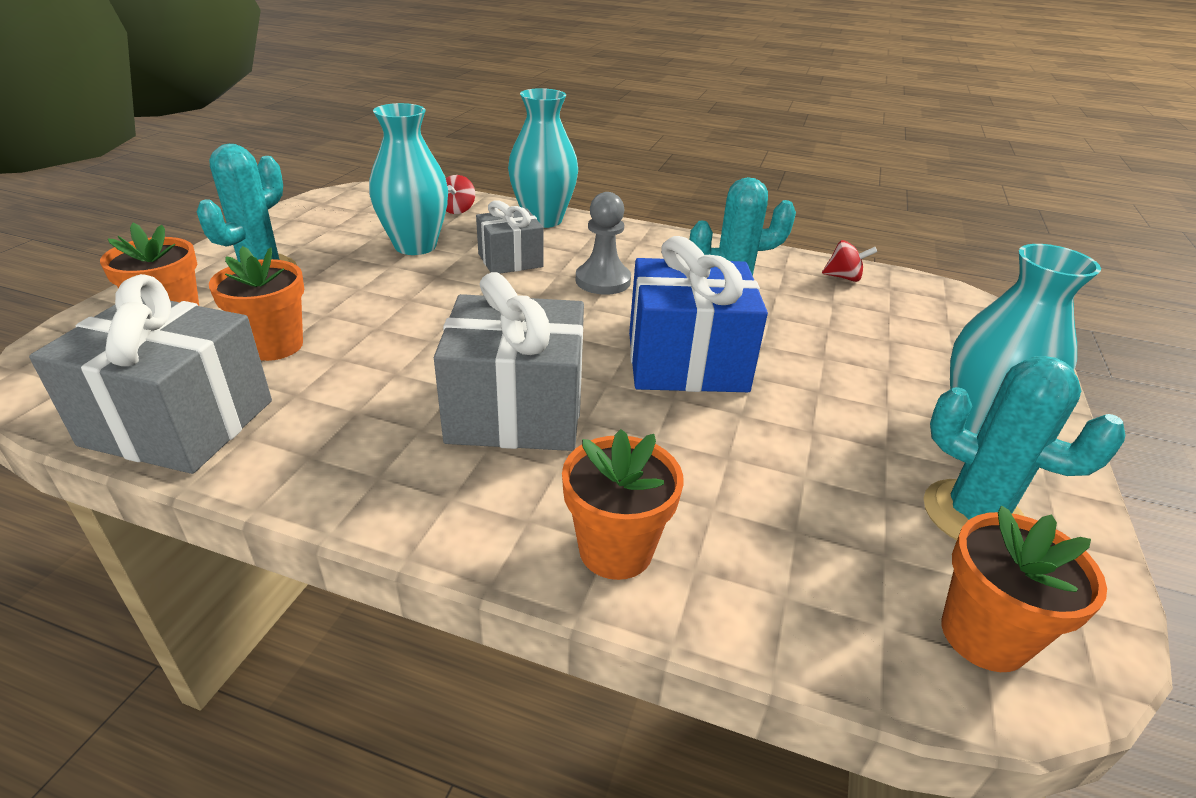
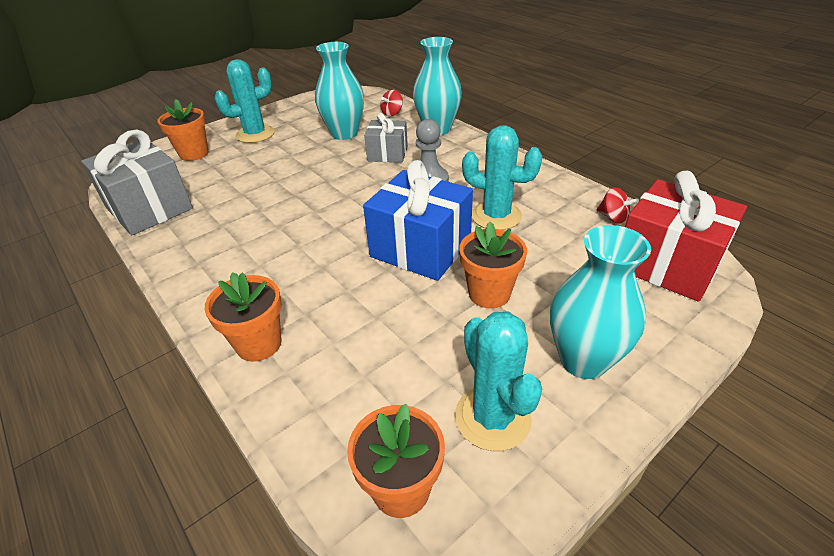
camera: 35 degrees right, 5 degrees up
(274, 345) = (221, 178): orange flower pot -> orange flower pot (489, 293)
(516, 411) = (293, 249): grey gift -> none
(939, 310) = (667, 264): none -> red gift

